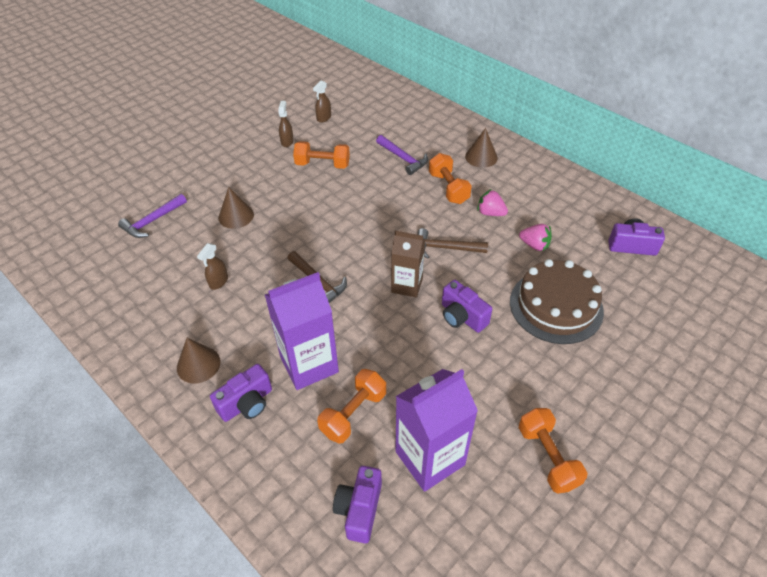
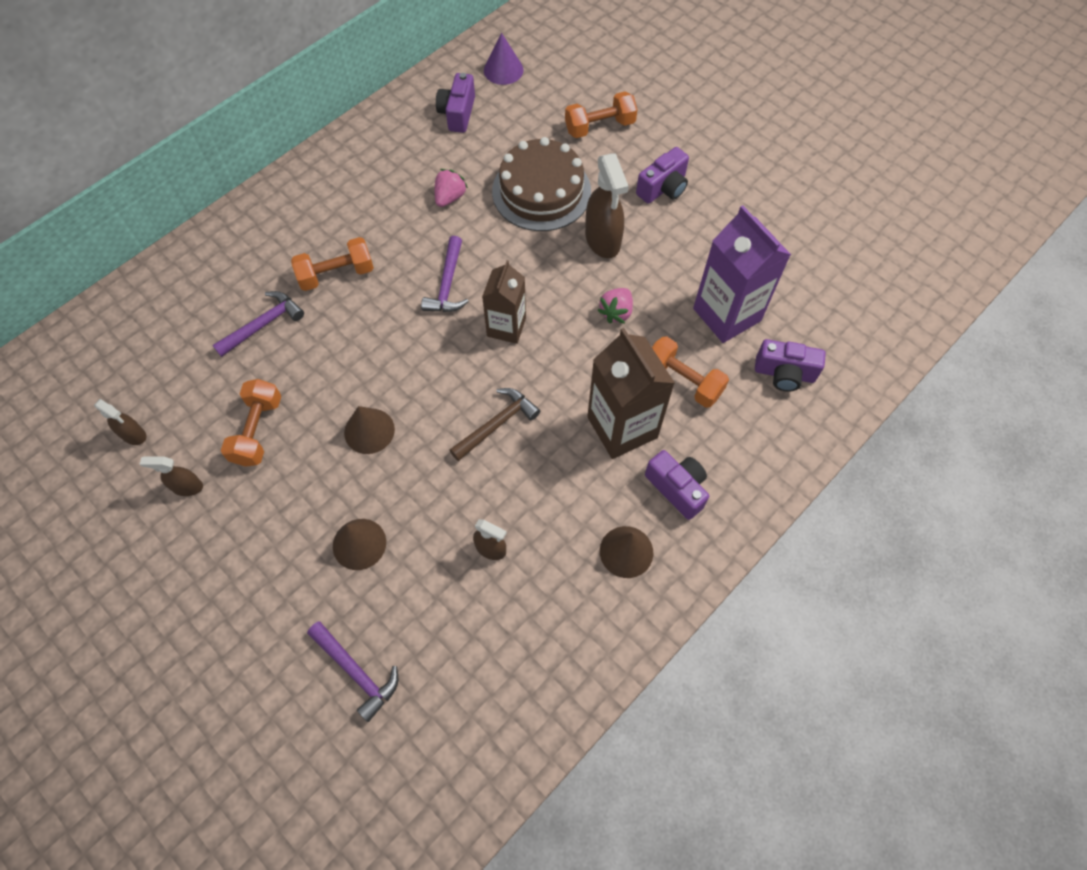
camera: 90 degrees left, 15 degrees up
(309, 364) = (622, 427): purple carton -> brown carton
(446, 248) = (447, 284): brown hammer -> purple hammer
(462, 316) = (555, 276): purple camera -> purple camera (663, 188)
(481, 157) = (277, 233): brown cone -> brown cone (369, 431)
(490, 213) = (390, 233): pink strawberry -> pink strawberry (616, 312)
(507, 353) = (603, 240): none -> brown spray bottle
(547, 457) = (717, 223): orange dumbbell -> orange dumbbell (600, 127)
(699, 275) = (503, 70): none -> purple cone

